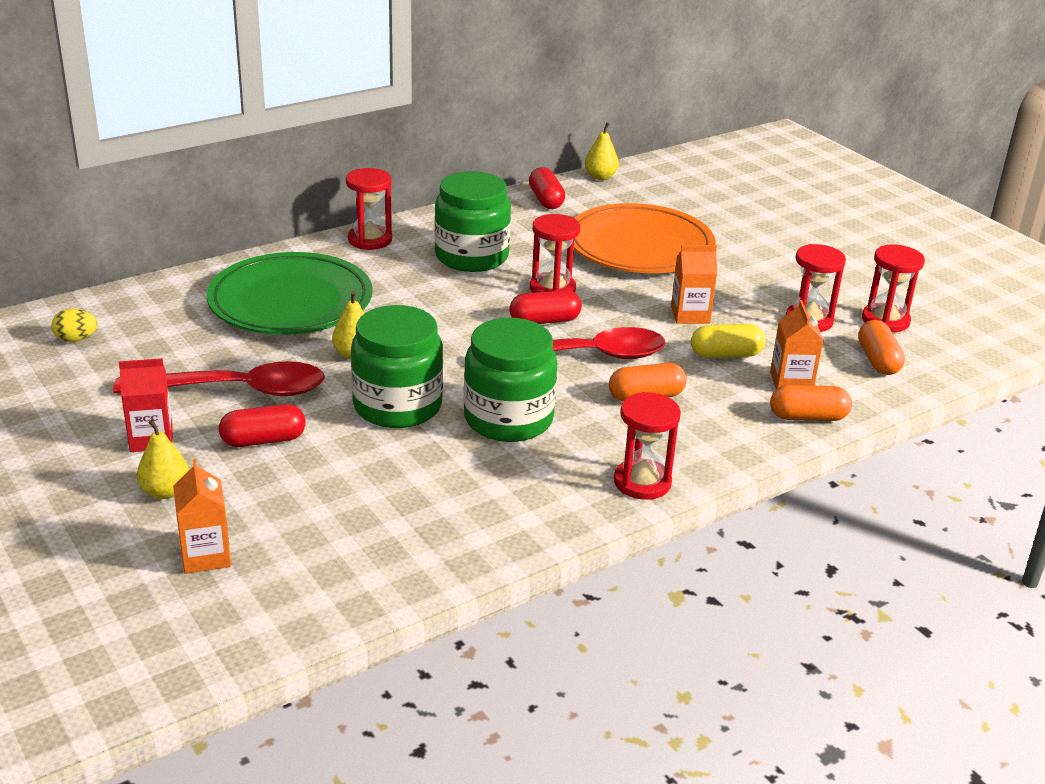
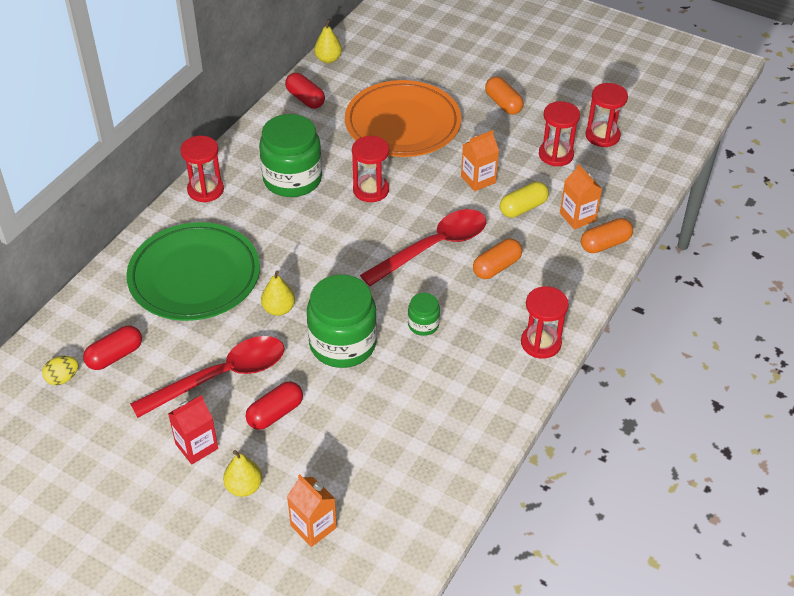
camera: 25 degrees left, 15 degrees up
(508, 419) = (423, 324): green jar -> green jar, size x0.47
(544, 321) = (386, 223): red capsule -> red capsule (115, 356)
(878, 360) = (618, 175): orange capsule -> orange capsule (503, 104)

